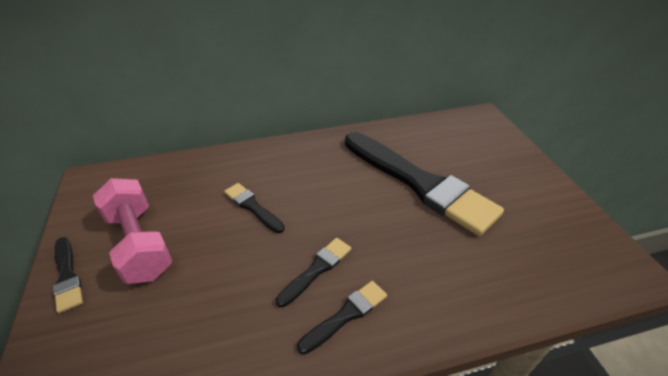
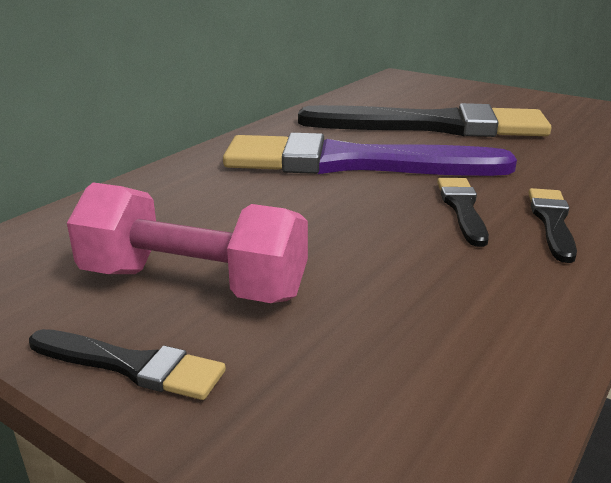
camera: 40 degrees left, 15 degrees down
(252, 207) = (291, 198): black brush -> none
(320, 194) = (351, 163): none -> purple brush

